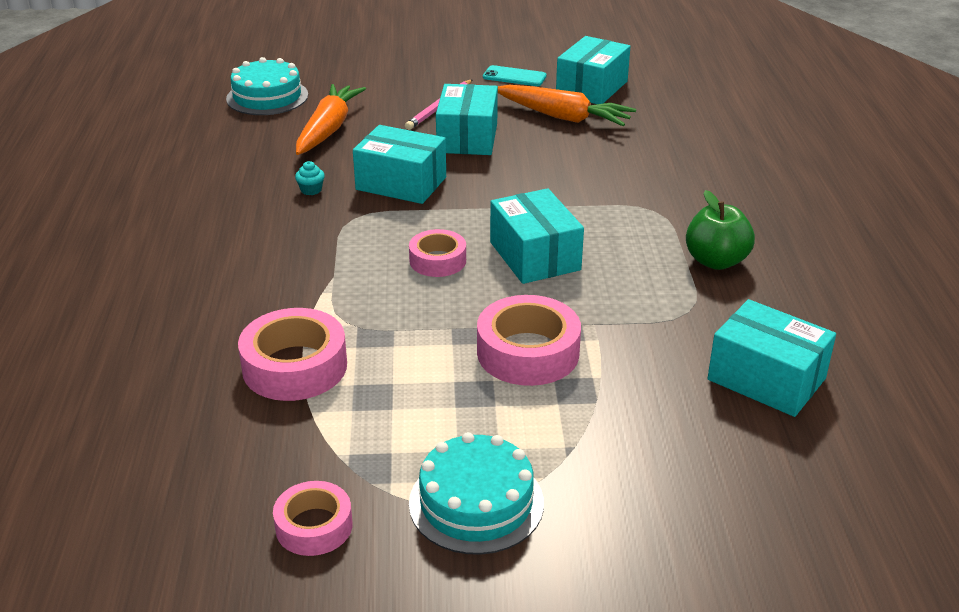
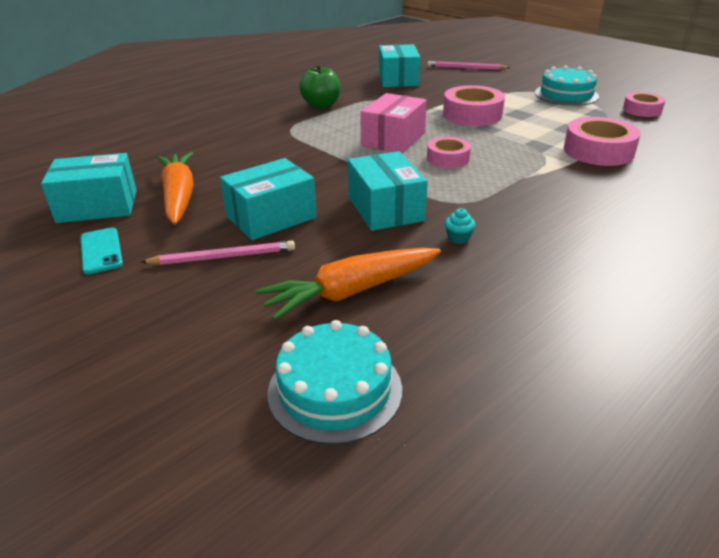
camera: 130 degrees left, 0 degrees up
(534, 256) = (393, 139): turquoise box -> pink box
(754, 495) = (466, 68): none -> pink pencil

